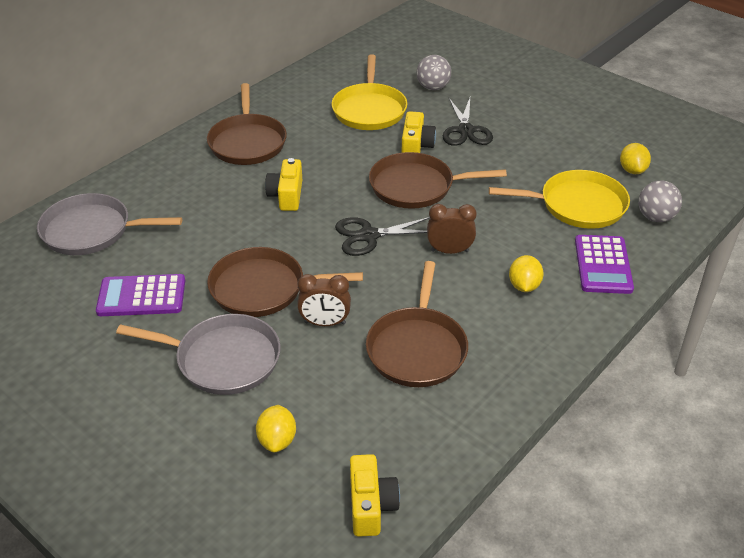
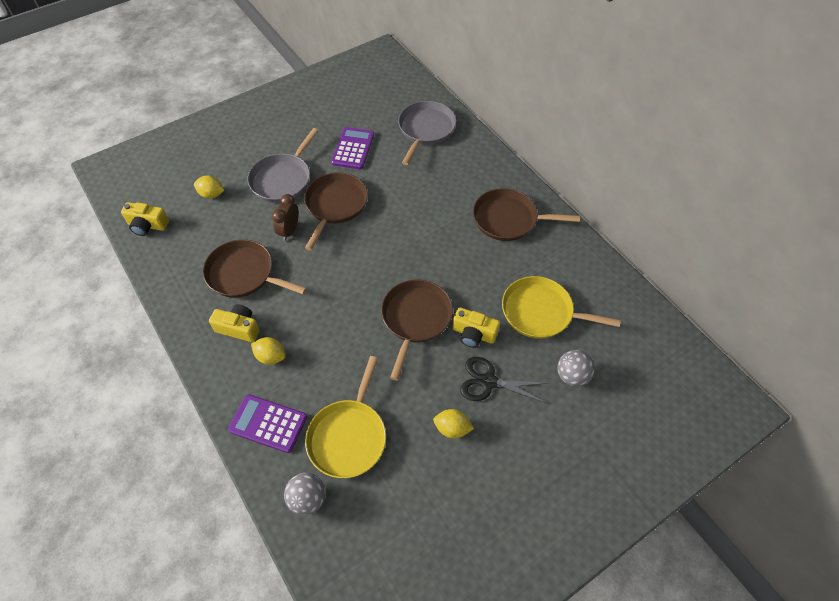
camera: 105 degrees right, 15 degrees up
(286, 195) = (431, 233): yellow camera -> yellow camera (239, 328)
(369, 236) = (365, 273): black scissors -> none
(449, 251) = (329, 319): brown clock -> none
(632, 170) = (383, 512): yellow lemon -> yellow lemon (452, 428)

